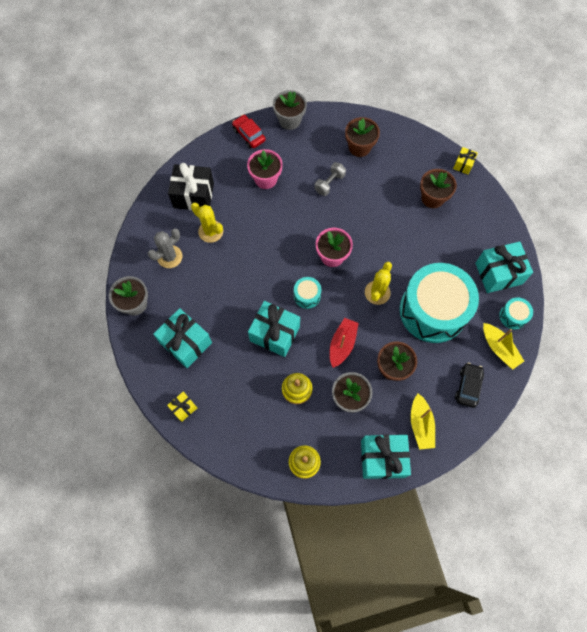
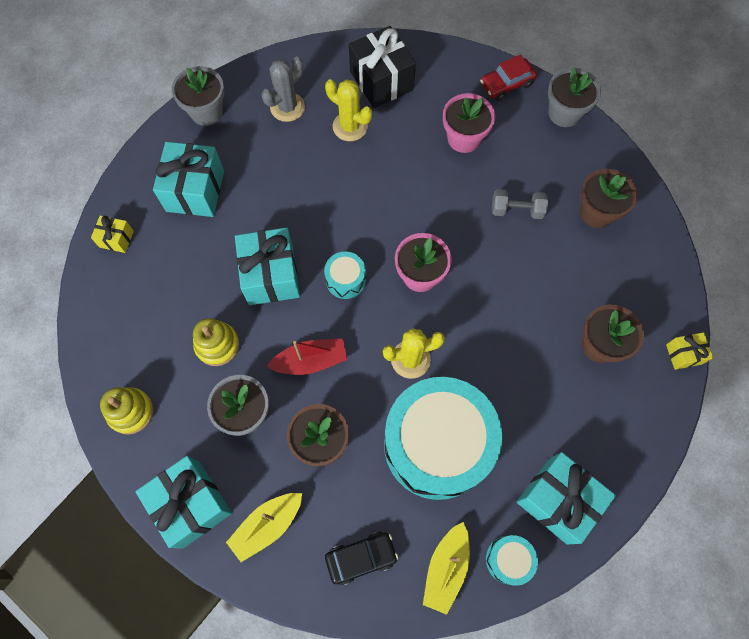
camera: 55 degrees right, 0 degrees up
(169, 257) = (287, 107): grey cactus -> grey cactus turned 60 degrees counterclockwise
(210, 231) = (350, 126): yellow cactus -> yellow cactus turned 60 degrees counterclockwise
(249, 135) = (506, 84): red car -> red car turned 135 degrees counterclockwise

